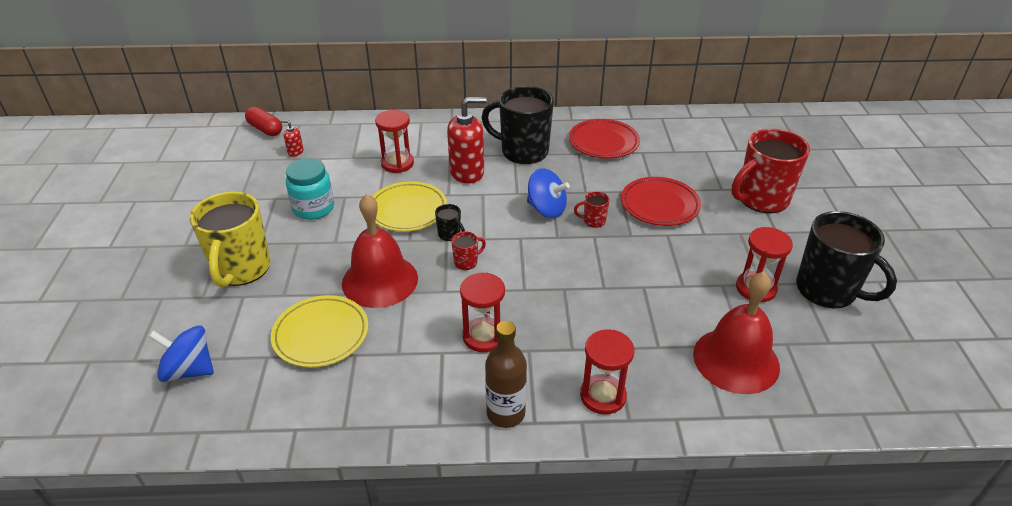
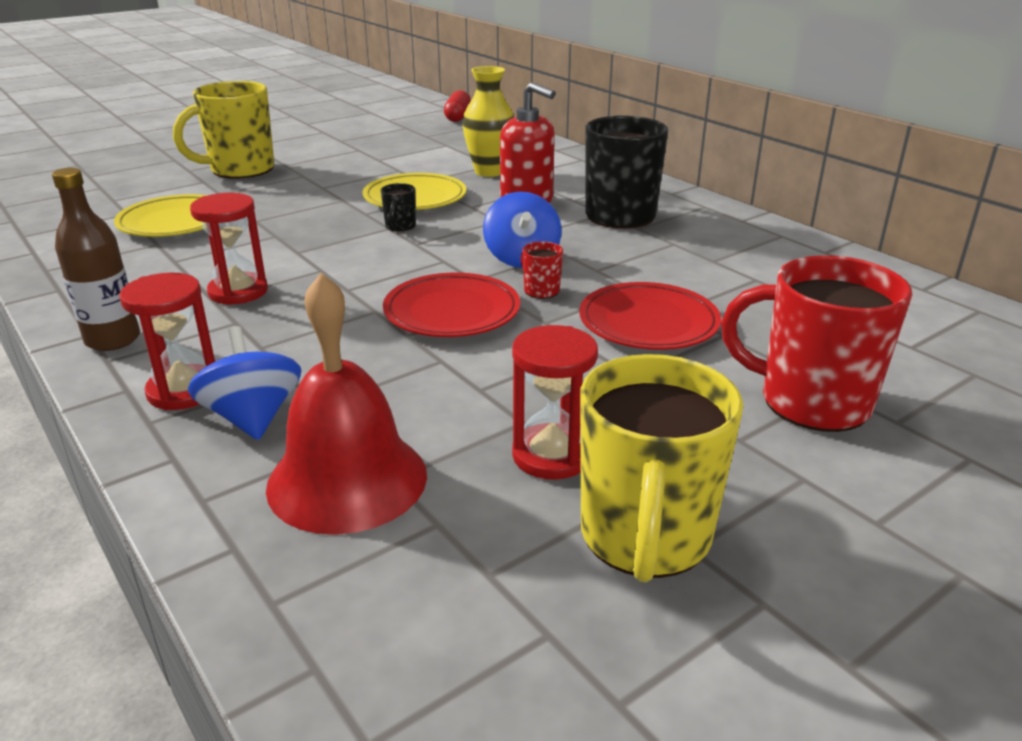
camera: 55 degrees right, 10 degrees down
(189, 370) = (89, 194): blue spinning top -> blue spinning top (253, 418)
(295, 152) = (441, 135): red soap dispenser -> none
(313, 208) = (363, 165): turquoise jar -> none
(380, 280) = (283, 220): red bell -> none
(397, 163) = (489, 172): red hourglass -> yellow vase
(466, 262) = (361, 247): red mug -> none
(603, 142) = (728, 250): red plate -> red plate (452, 312)
(828, 290) = (645, 537): black mug -> yellow mug

